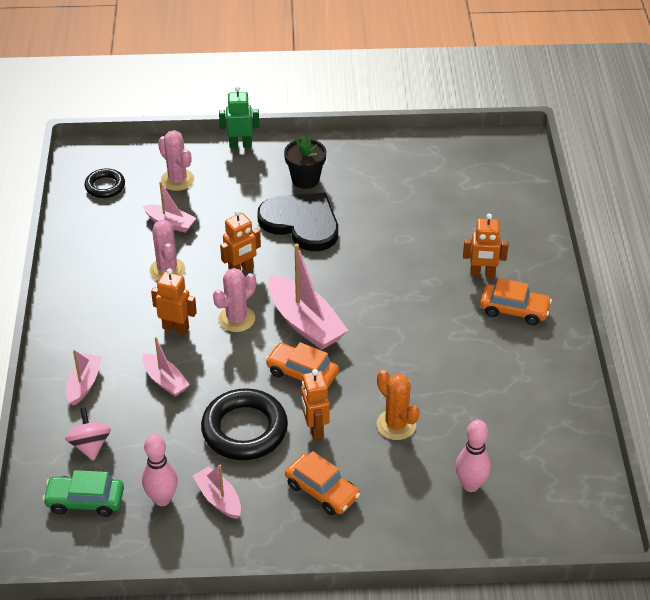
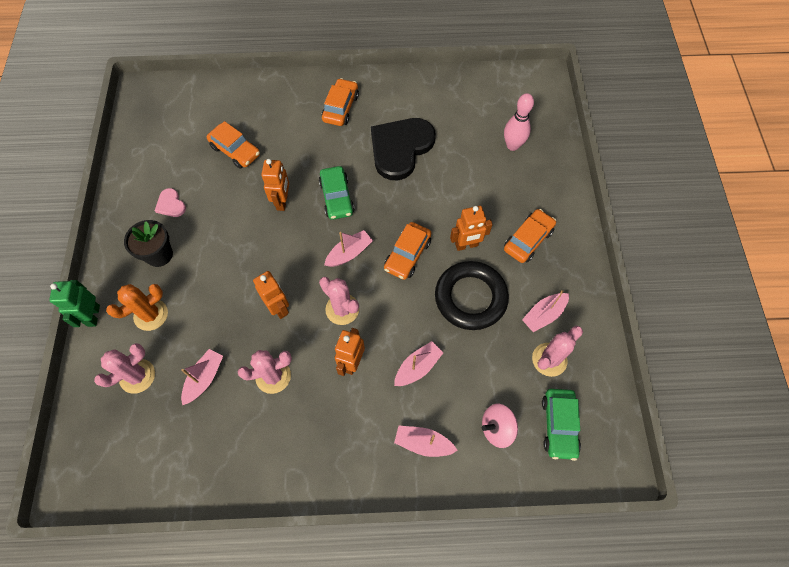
camera: 90 degrees left, 20 degrees up
(105, 186) = (133, 454): black ring -> none
(162, 499) = (549, 359): pink bowling pin -> pink cactus
(301, 223) = (220, 257): black heart -> black heart (400, 148)
(305, 323) = (349, 253): pink boat -> pink boat, size x0.57
(366, 181) = (171, 204): none -> pink heart
(379, 310) = (337, 197): none -> green car
(396, 425) = (459, 189): orange cactus -> orange cactus (151, 315)
(440, 223) = (235, 151): none -> orange car
(482, 273) = (299, 125): orange robot -> orange robot (282, 201)

